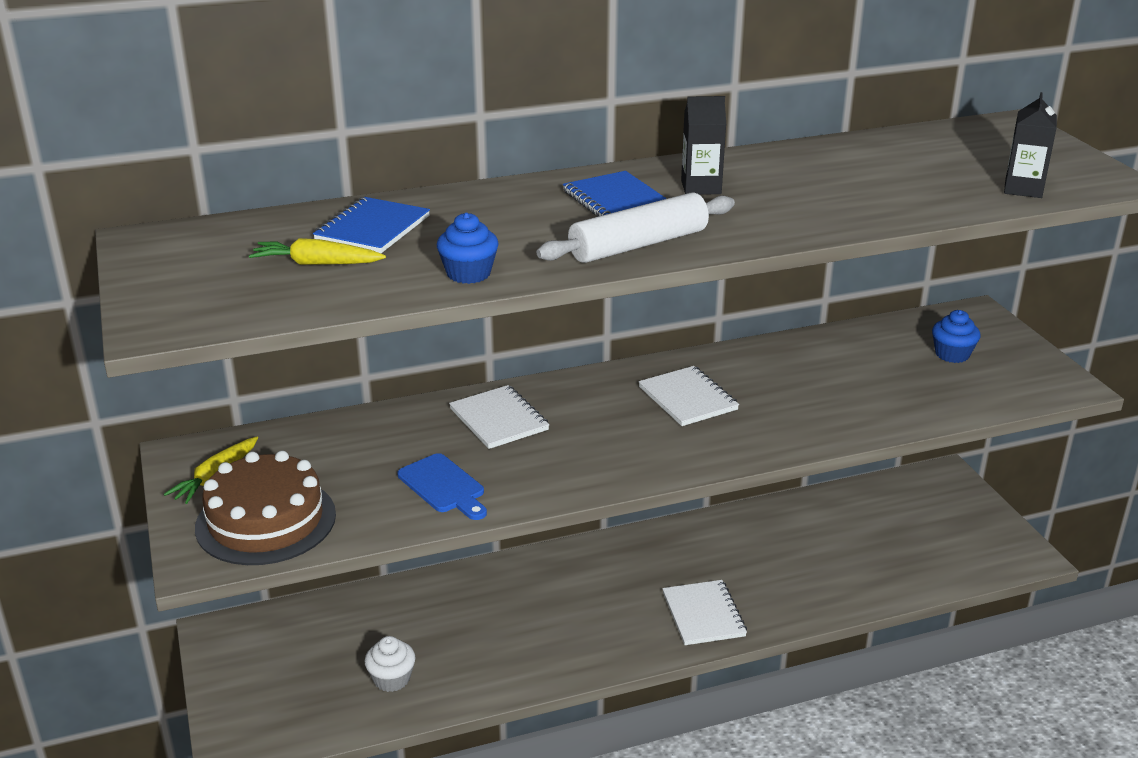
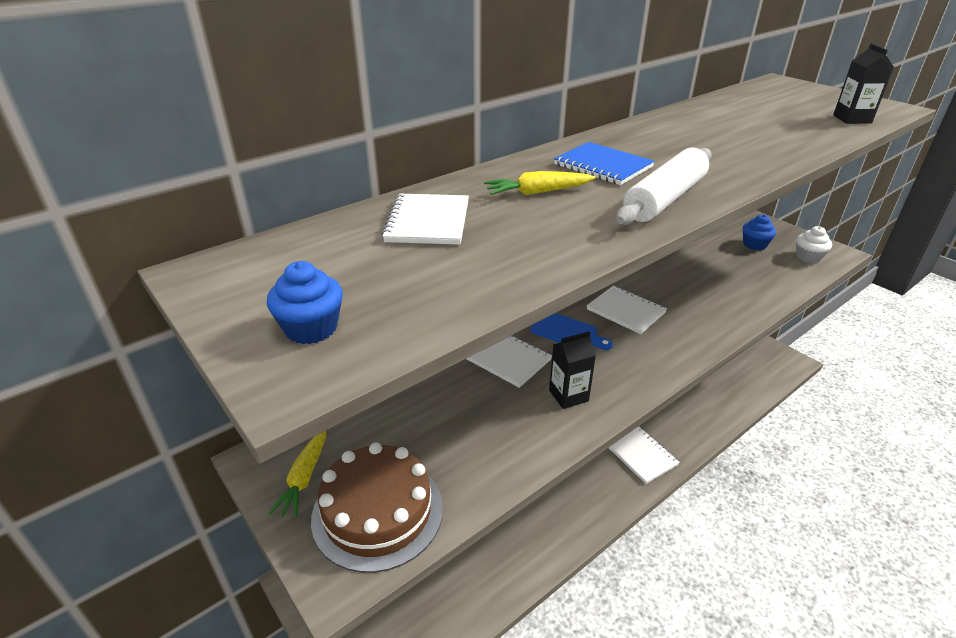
camera: 20 degrees left, 5 degrees up
(317, 263) = (407, 266): yellow carrot -> yellow carrot (537, 192)
(372, 228) = (428, 222): blue notebook -> white notebook
(391, 679) = (461, 579): white cupcake -> white cupcake (808, 257)
(444, 486) = (508, 432): blue cutting board -> blue cutting board (567, 332)
(468, 273) = (559, 250): blue cupcake -> blue cupcake (311, 328)
(701, 187) = (650, 147): black carton -> black carton (568, 395)

